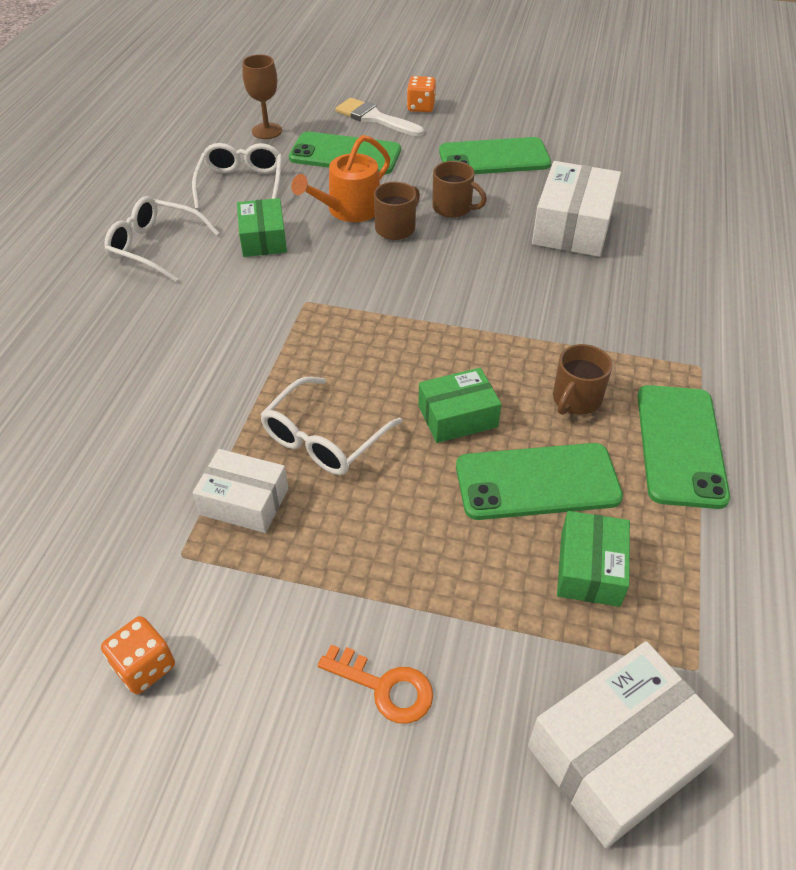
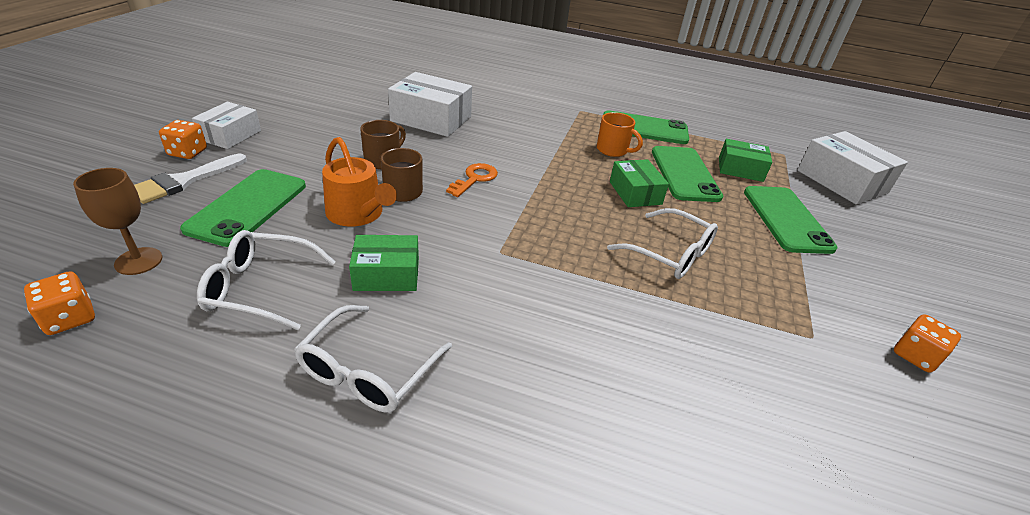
camera: 90 degrees left, 10 degrees down
(208, 127) = (70, 318): none -> orange dice
(244, 501) = (746, 299): white box -> white box (230, 135)
(385, 687) = (855, 245): orange key -> orange key (475, 179)
(494, 158) = (315, 132): green phone -> green phone (786, 219)
(576, 400) = (613, 150): brown mug -> orange mug

